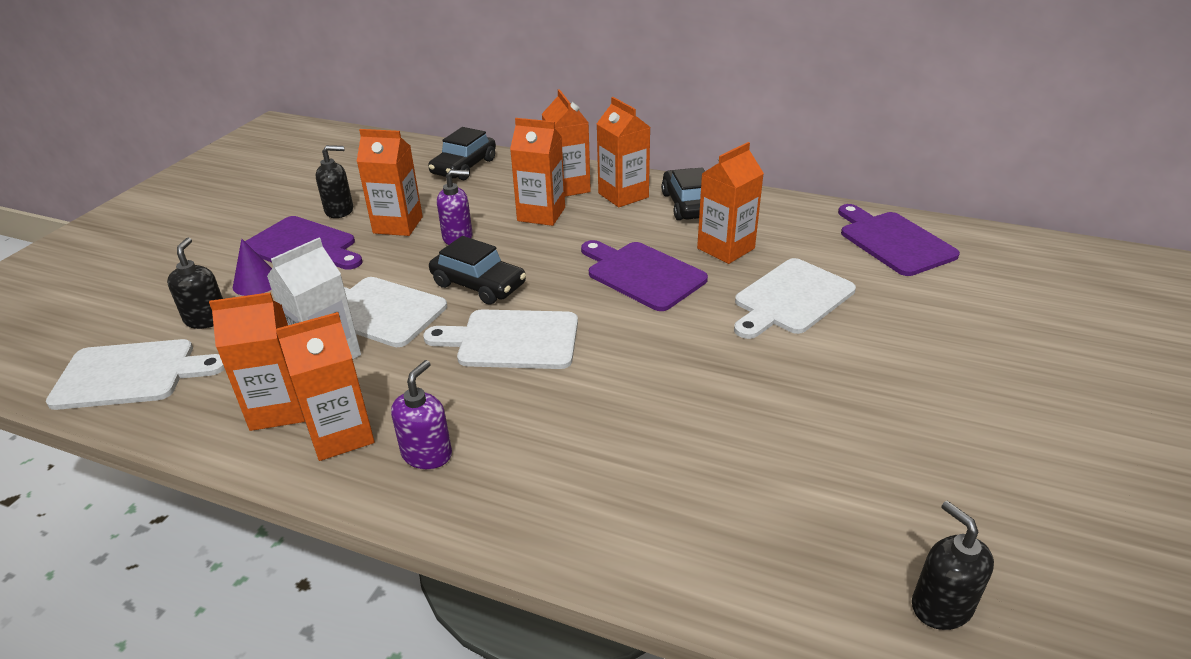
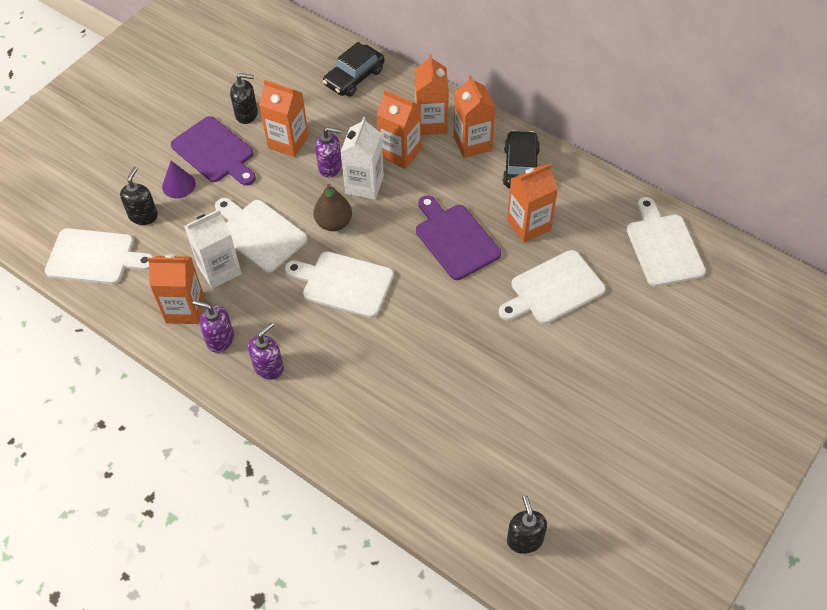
camera: 15 degrees right, 20 degrees up
(341, 434) = (220, 339): orange carton -> purple soap dispenser
(478, 284) = (334, 223): black car -> brown pear
(507, 246) = (364, 185): none -> white carton
(893, 241) = (663, 246): purple cutting board -> white cutting board

